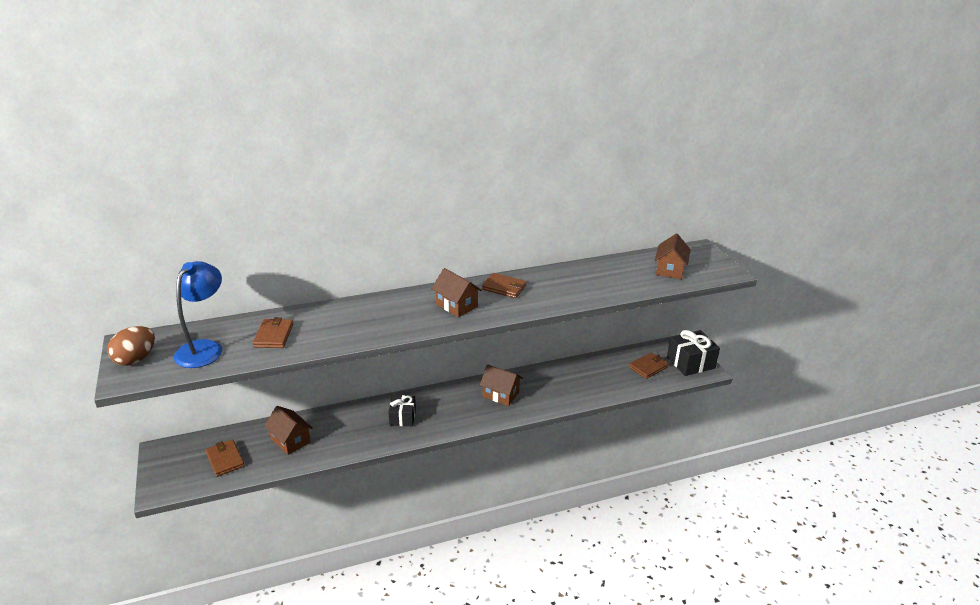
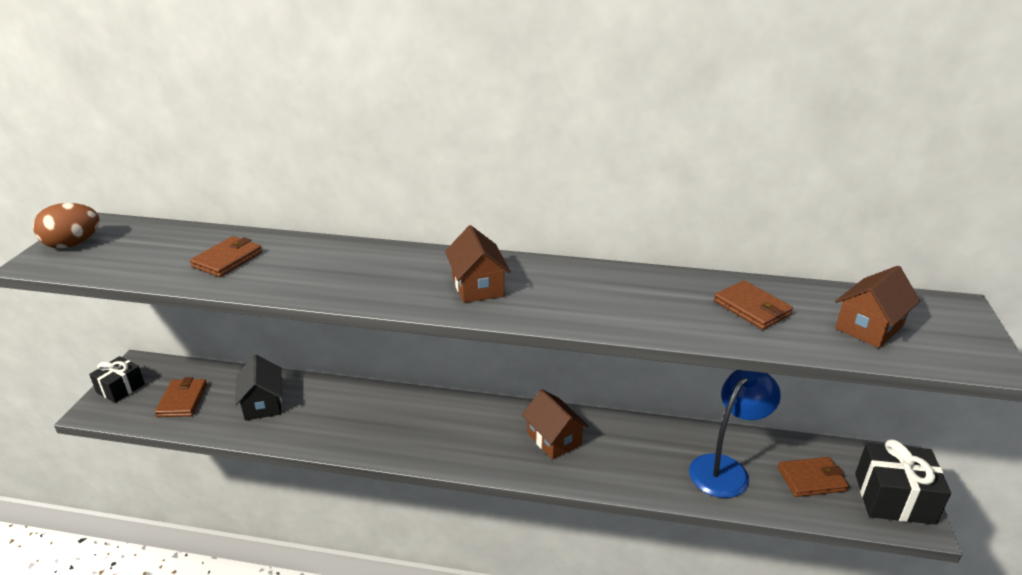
camera: 30 degrees right, 0 degrees up
(204, 348) = (146, 252): blue lamp -> blue lamp (726, 469)
(290, 440) = (263, 404): brown house -> black house
(402, 417) = (406, 423): black gift -> black gift (120, 388)
(504, 288) = (567, 280): brown wallet -> brown wallet (752, 308)

